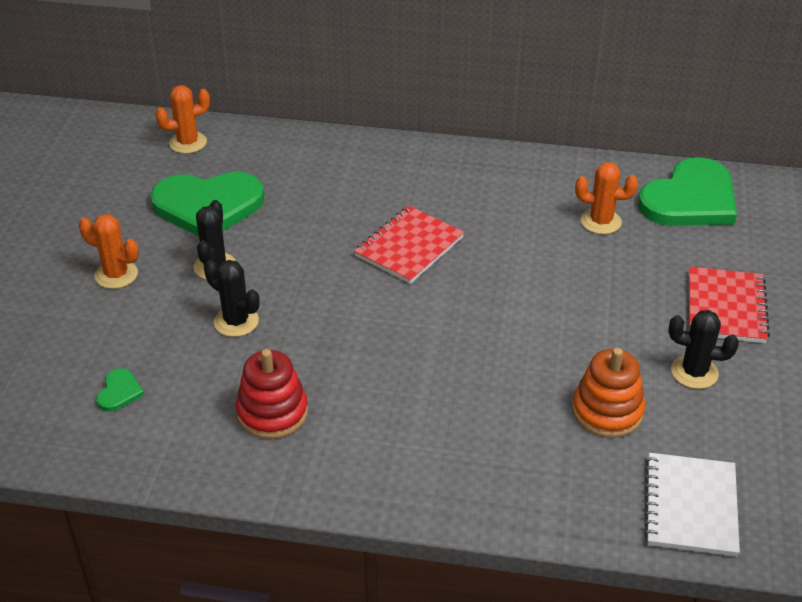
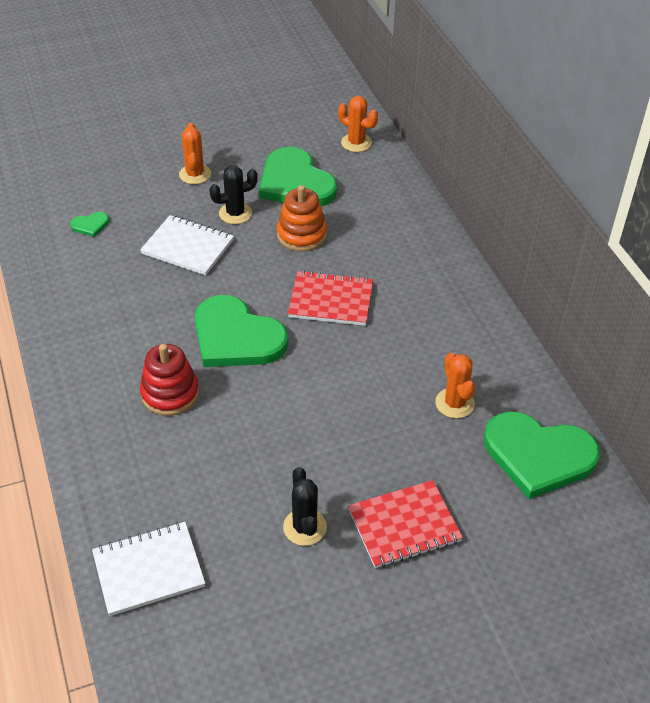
camera: 60 degrees right, 5 degrees up
(236, 321) = (188, 247): black cactus -> white notebook
(272, 412) = (113, 301): red stacking toy -> red stacking toy (170, 393)
(409, 332) = (236, 337): none -> green heart
(607, 411) = (223, 483): orange stacking toy -> orange stacking toy (301, 235)

